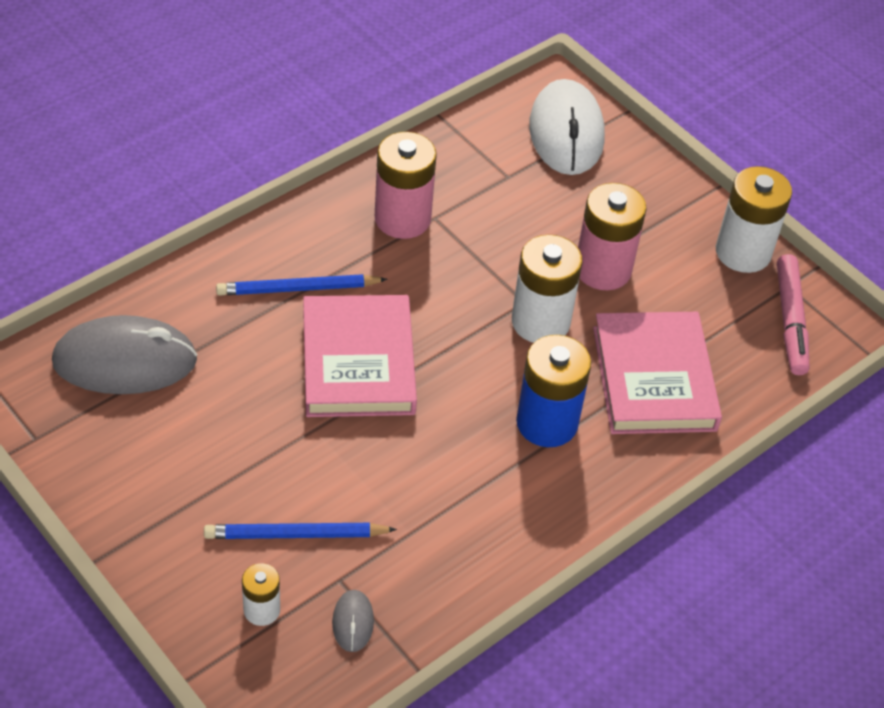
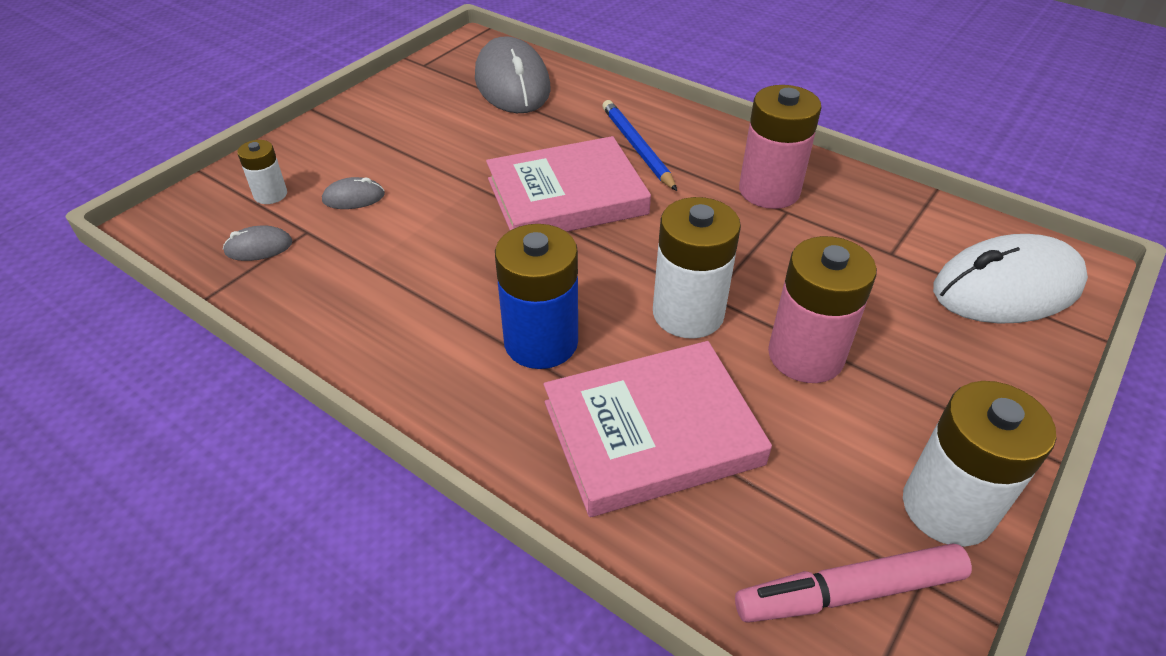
camera: 80 degrees right, 5 degrees down
(296, 534) = (354, 198): blue pencil -> grey mouse

